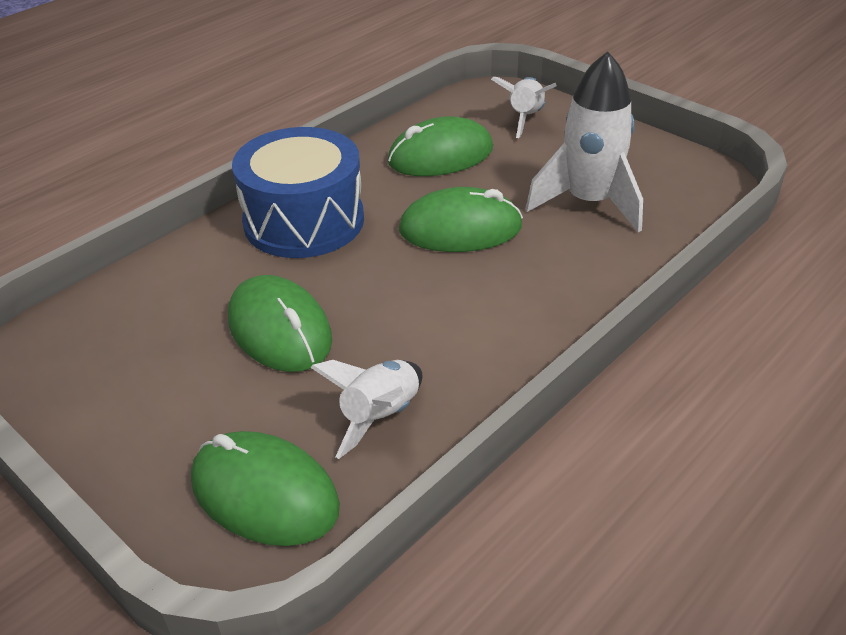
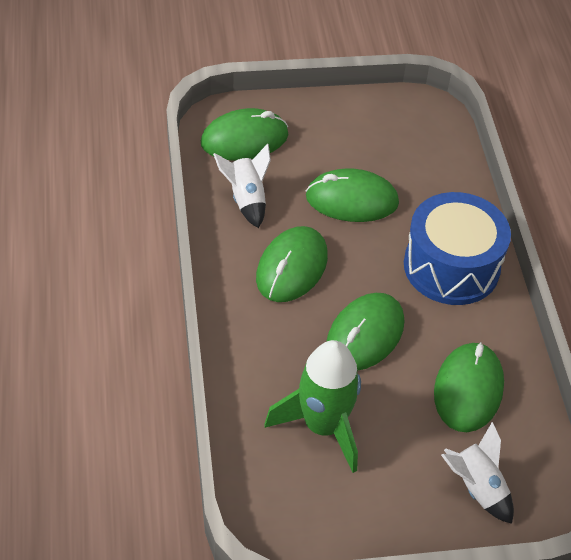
camera: 125 degrees right, 10 degrees up
(441, 317) = (291, 267): none -> green mouse
(588, 202) = (323, 426): white rocket -> green rocket

